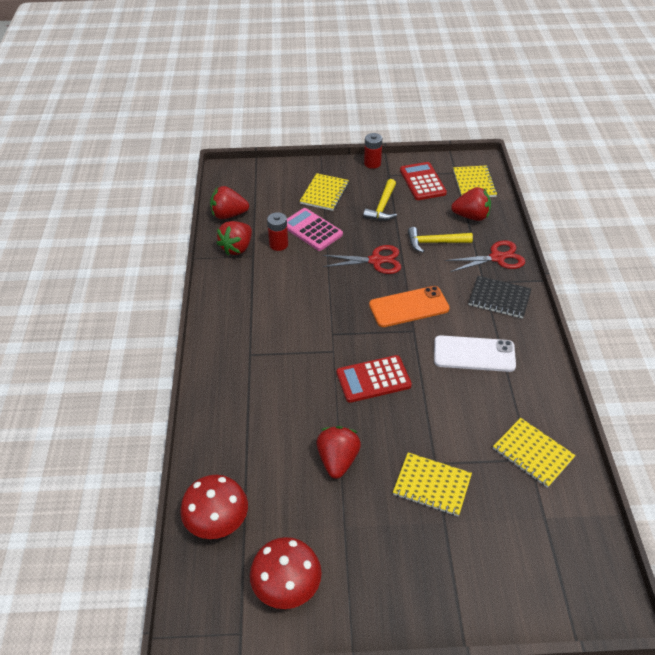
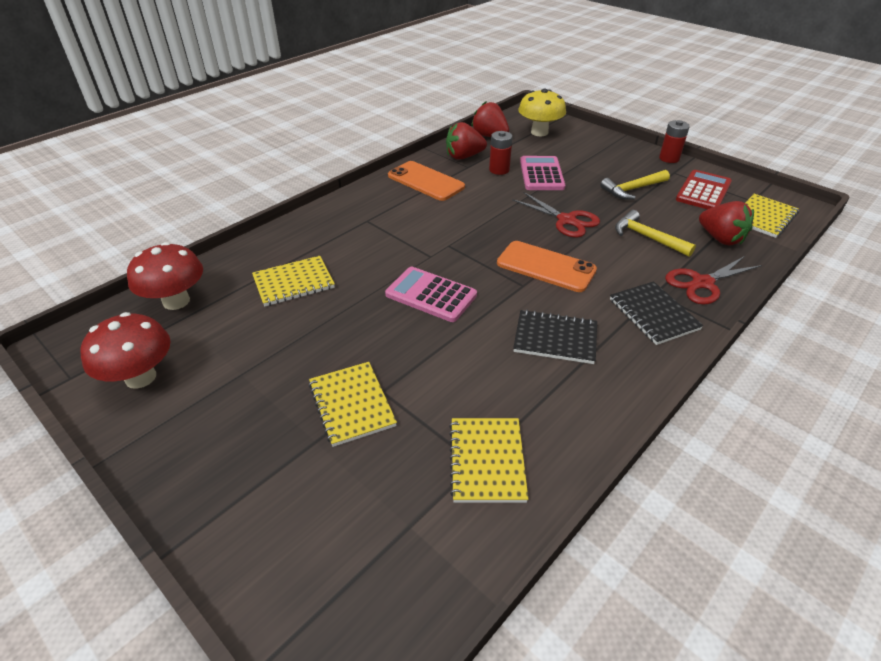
camera: 45 degrees right, 5 degrees down
(242, 290) = (425, 181): none -> orange phone
(260, 189) = (539, 132): none -> yellow mushroom
(324, 193) = (590, 158): yellow notebook -> yellow notebook (293, 282)
(338, 460) = (312, 327): red strawberry -> none
(373, 379) = (431, 295): red calculator -> pink calculator
(474, 354) = (555, 338): white phone -> black notebook
(497, 258) = (702, 283): red scissors -> red scissors turned 120 degrees clockwise

